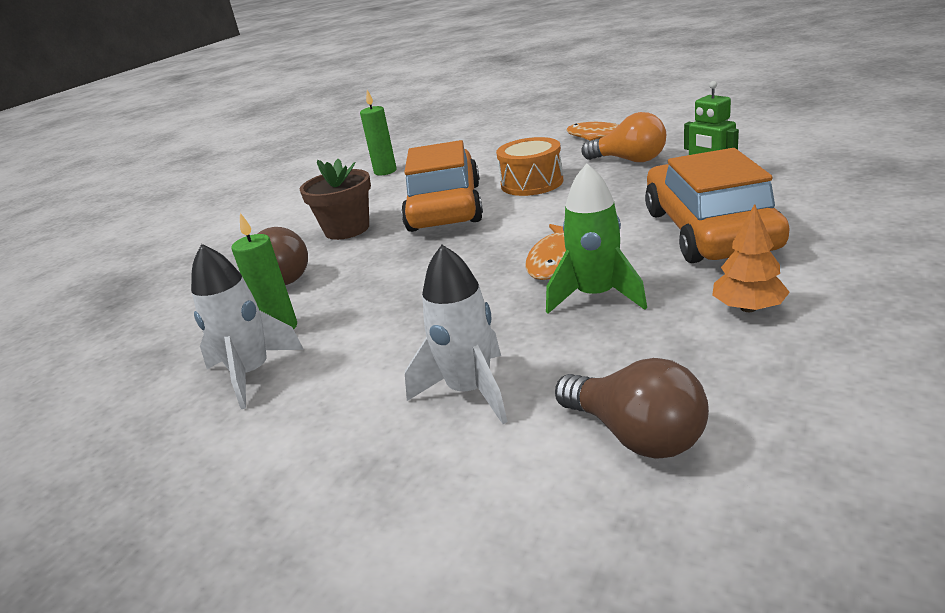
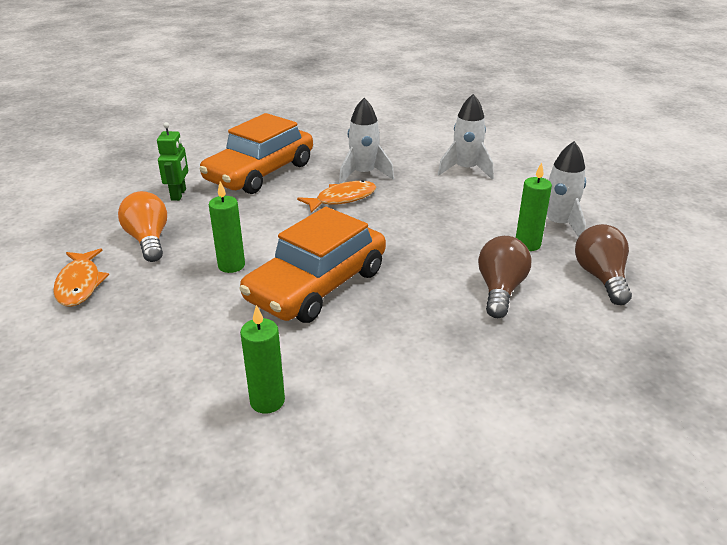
camera: 145 degrees left, 5 degrees up
(347, 229) = (410, 314): brown flower pot -> none
(532, 183) = (231, 265): orange drum -> green candle
(596, 296) = (364, 174): green rocket -> white rocket
(636, 435) = (433, 137): brown light bulb -> brown light bulb (601, 277)
(748, 308) = (330, 144): orange tree -> none

